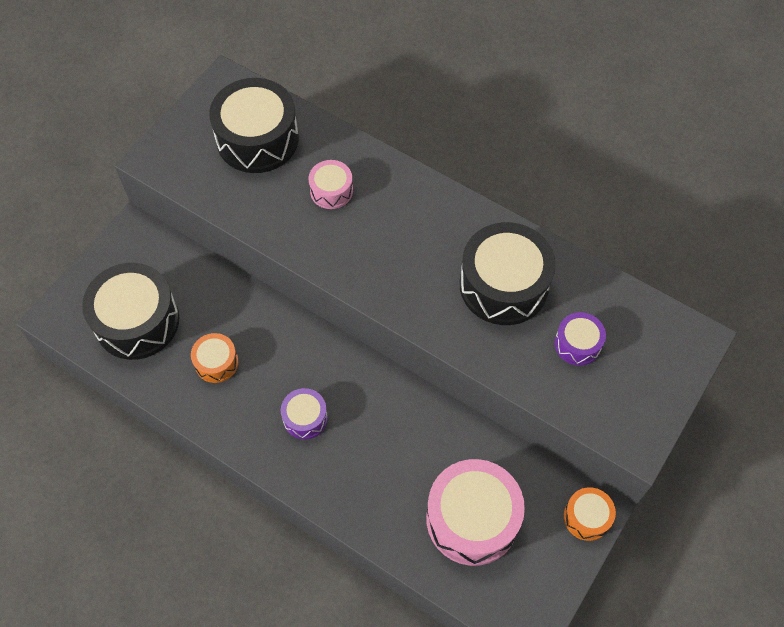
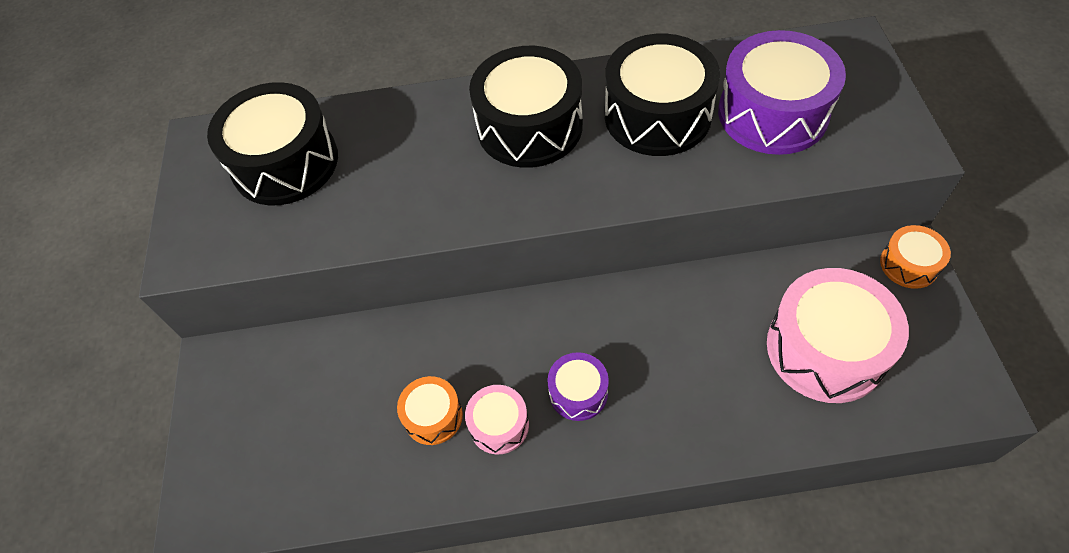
camera: 35 degrees left, 5 degrees down
(137, 321) = (303, 447): black drum -> black drum (529, 126)
(331, 191) = (410, 154): pink drum -> pink drum (499, 425)
(577, 344) = (772, 113): purple drum -> purple drum, size x1.97

